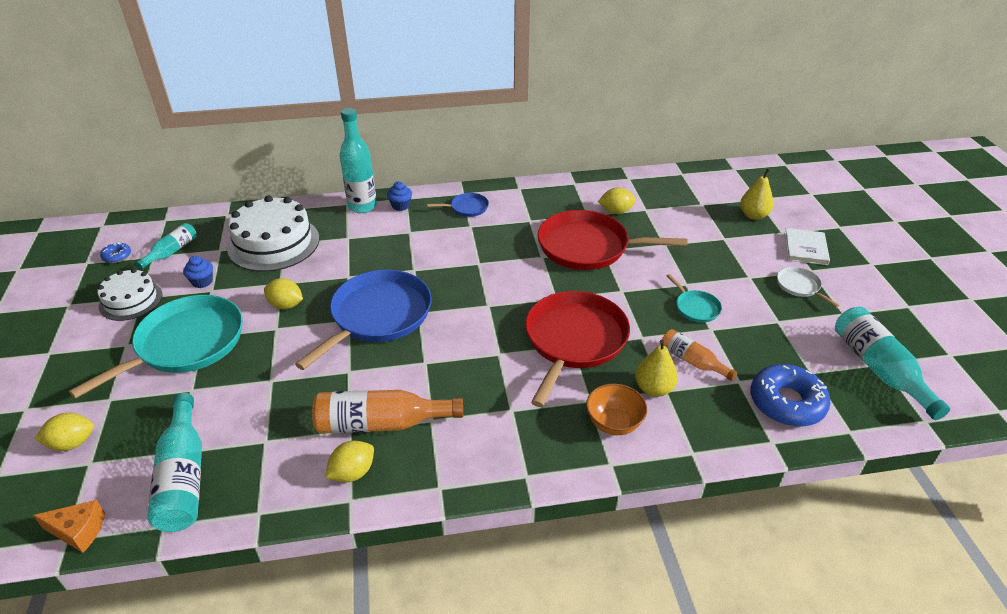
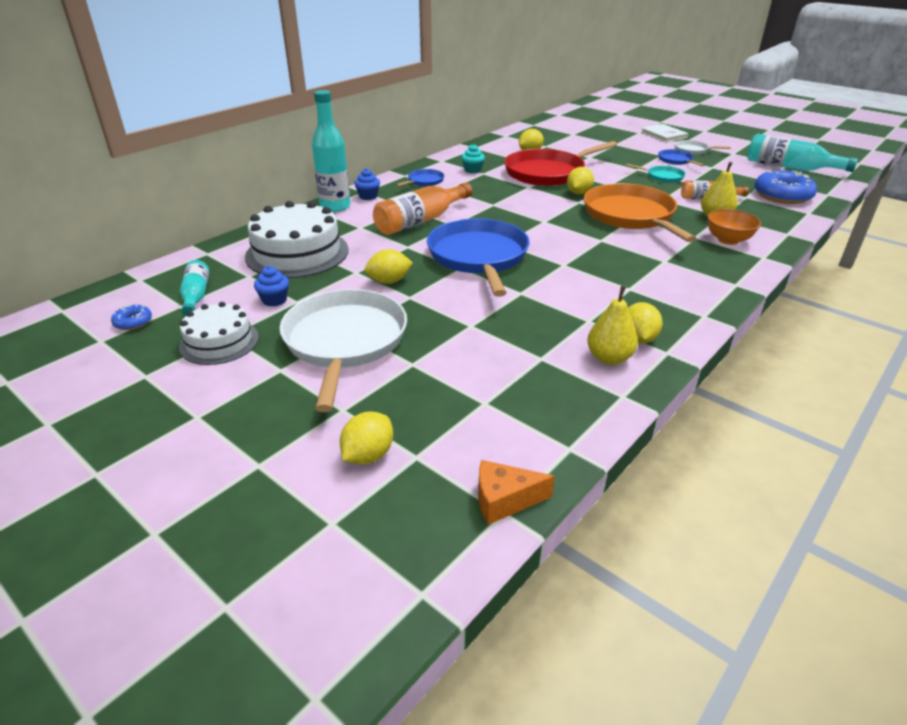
camera: 40 degrees left, 5 degrees down
(78, 531) = (504, 500): orange cheese -> orange cheese turned 150 degrees counterclockwise
(184, 476) = (521, 412): turquoise bottle -> none
(186, 344) = (344, 341): turquoise pan -> white pan
(381, 423) = (602, 306): orange bottle -> orange bottle (421, 221)
(526, 212) = (472, 170): none -> turquoise cupcake
(573, 287) = (578, 193): none -> yellow lemon
(574, 341) = (631, 216): red pan -> orange pan
(752, 292) = (676, 160): none -> blue pan
(753, 215) = (610, 130): yellow pear -> yellow pear (609, 358)

